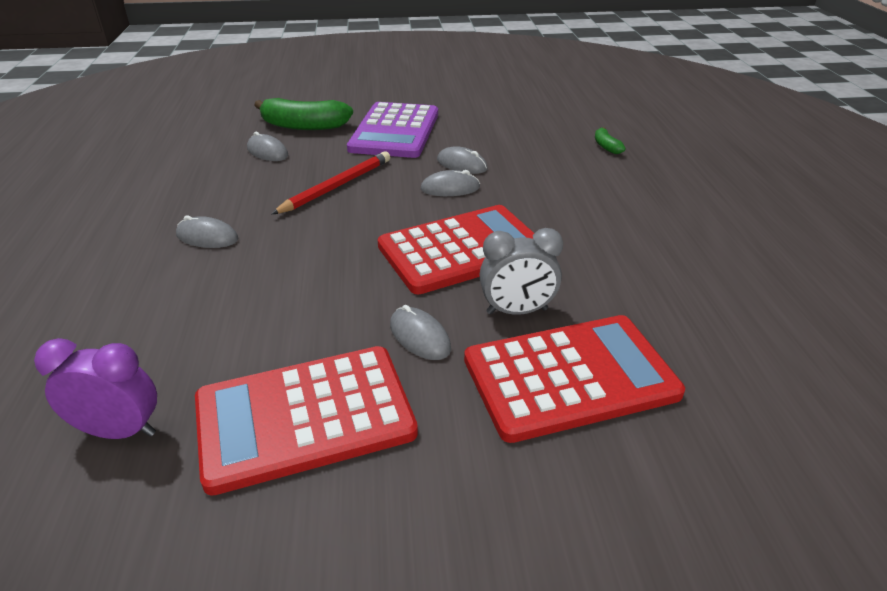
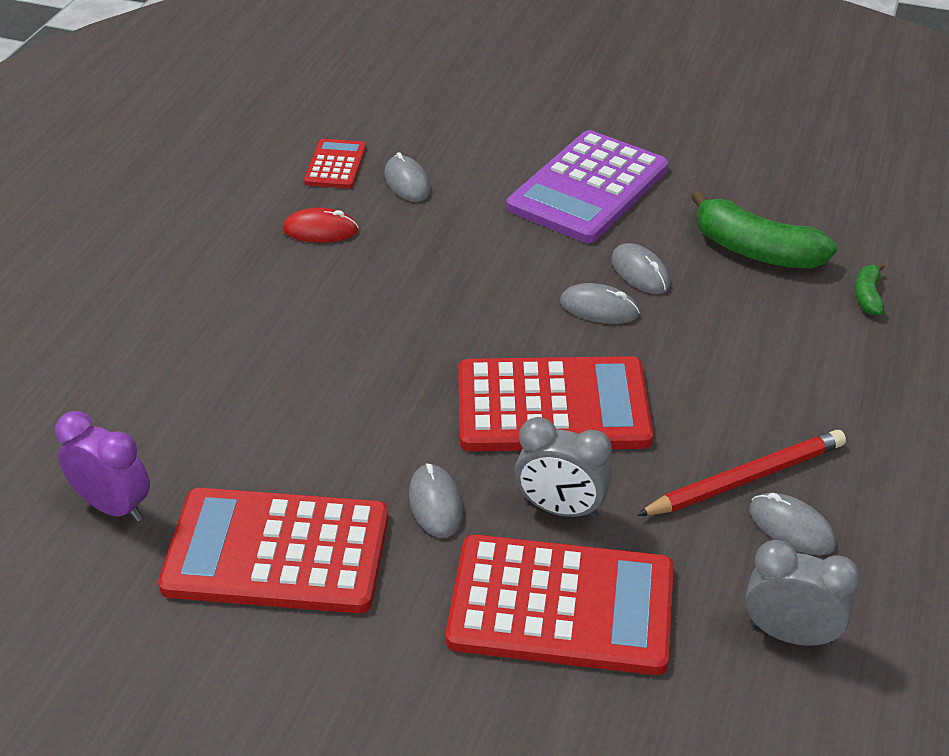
camera: 25 degrees right, 5 degrees up
(207, 153) = (335, 165): none -> red calculator
(207, 237) = (281, 299): grey mouse -> grey mouse (791, 527)
(216, 190) = (320, 230): none -> red mouse
(304, 126) = (474, 147): green banana -> green banana (755, 250)
(336, 186) = (461, 264): red pencil -> red pencil (746, 479)
(739, 340) = (790, 634): none -> grey clock

